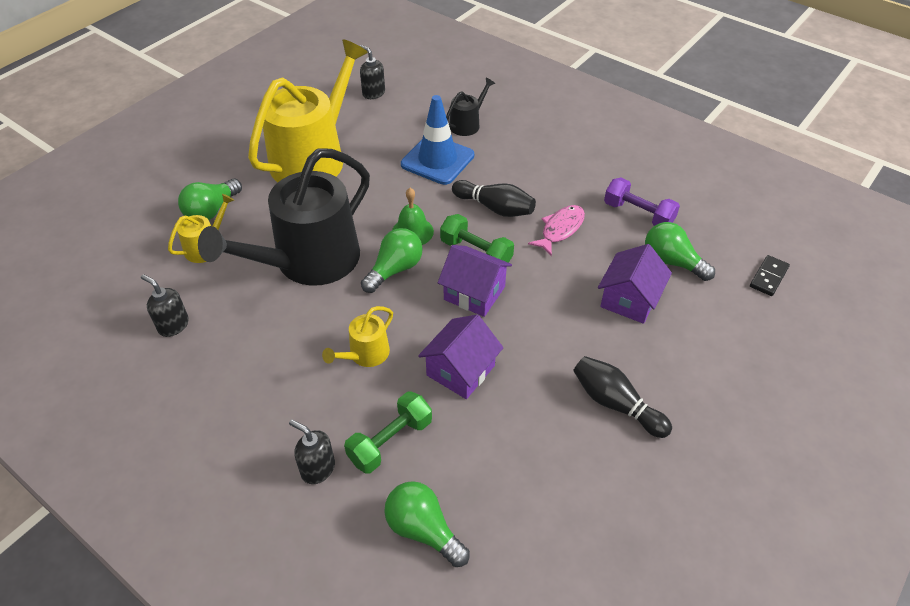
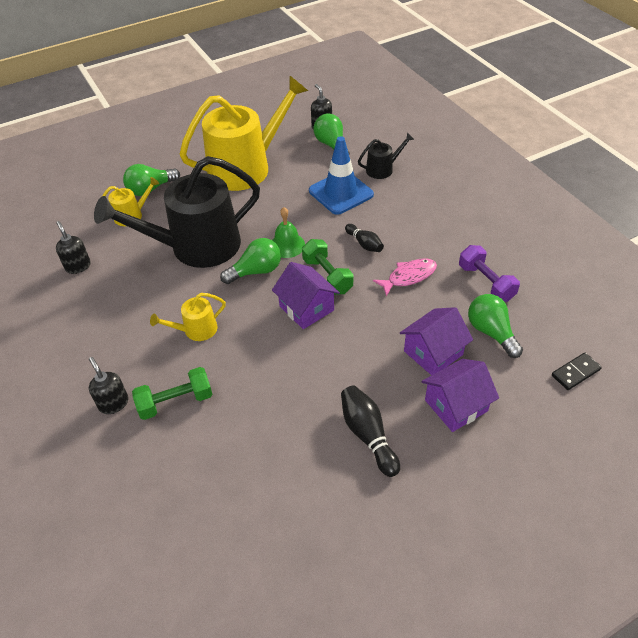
camera: 25 degrees right, 0 degrees up
(423, 530) = (160, 477): green light bulb -> green light bulb (331, 145)
(460, 370) = (259, 365): purple house -> purple house (456, 405)
(495, 208) = (364, 244): black bowling pin -> black bowling pin, size x0.66

